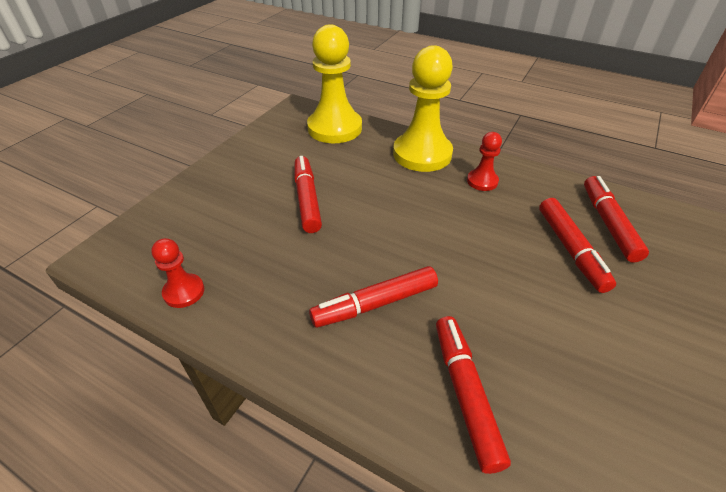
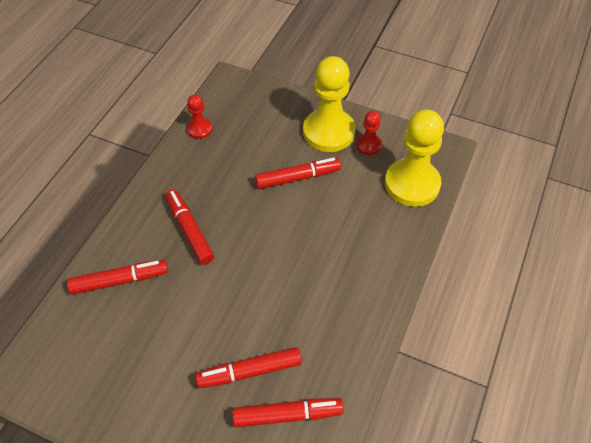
camera: 85 degrees right, 10 degrees up
(422, 154) = (379, 259): yellow pawn -> yellow pawn (329, 132)
(482, 181) = (341, 310): red pawn -> red pawn (368, 145)

